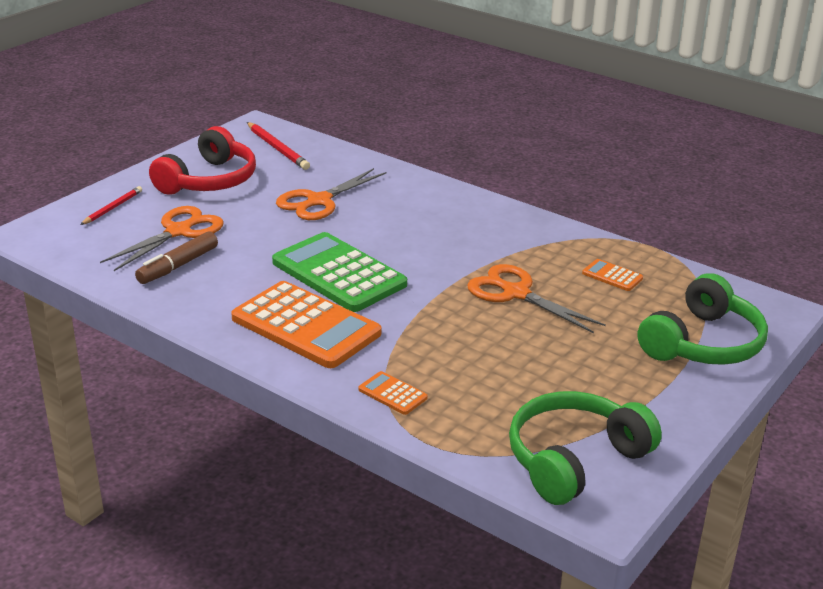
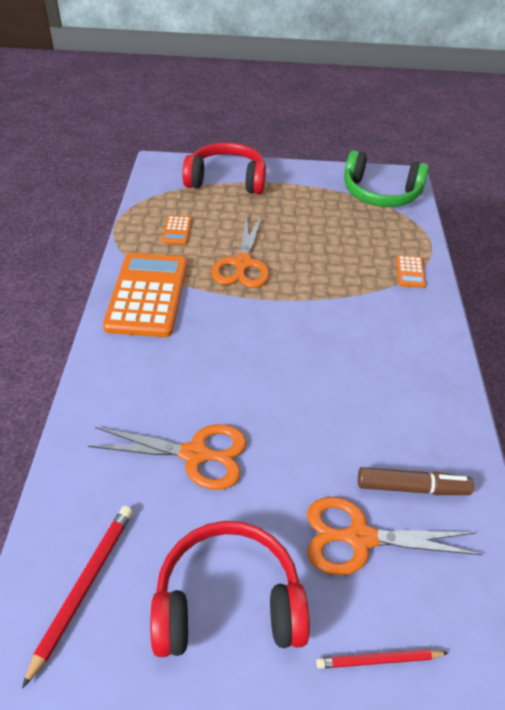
camera: 125 degrees left, 15 degrees up
(306, 326) = (394, 346): orange calculator -> orange calculator (147, 295)
(338, 274) = (309, 366): green calculator -> none
(703, 343) = (226, 180): green headphones -> red headphones

